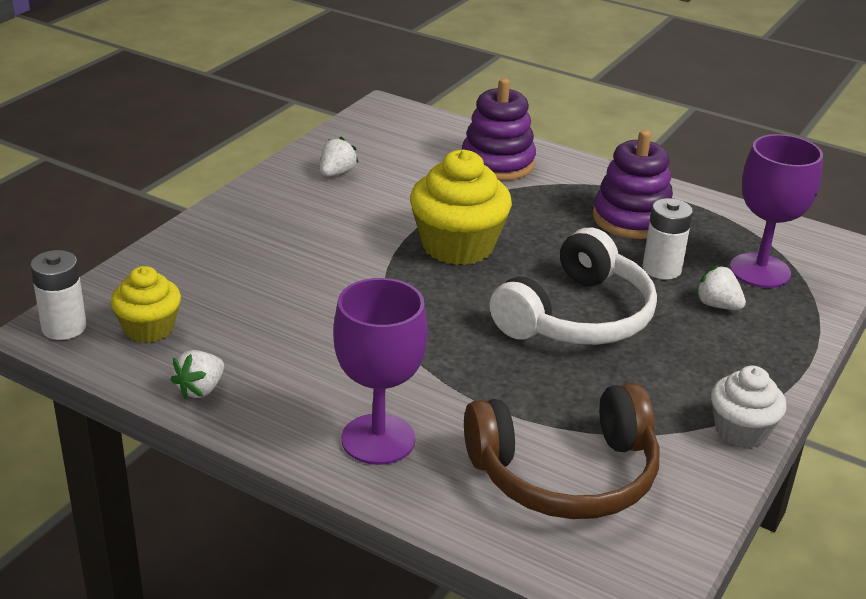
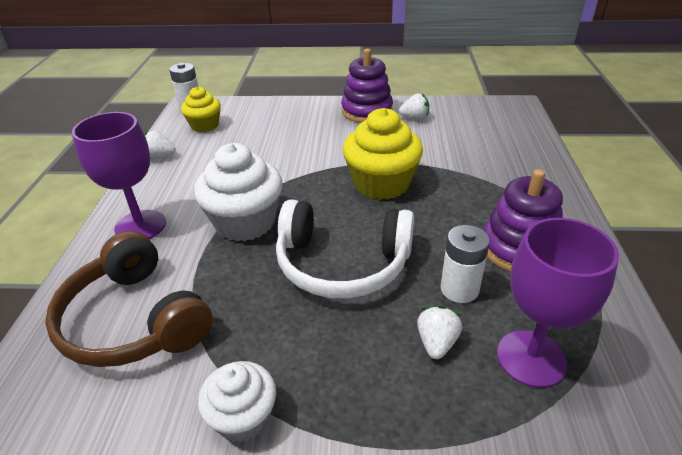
camera: 65 degrees right, 5 degrees up
(447, 356) = (245, 222): none -> white cupcake
(497, 163) = (511, 163): purple stacking toy -> purple stacking toy (367, 111)

